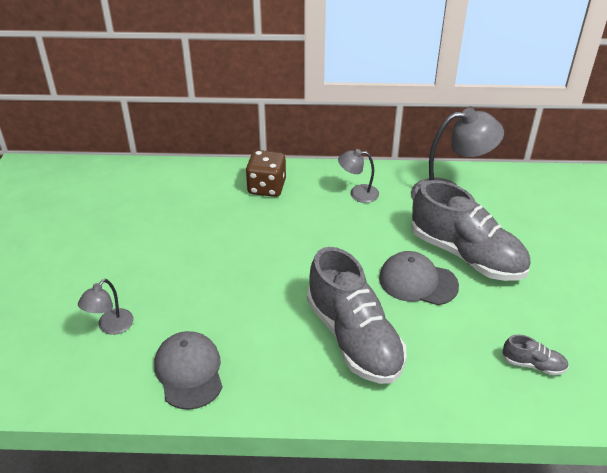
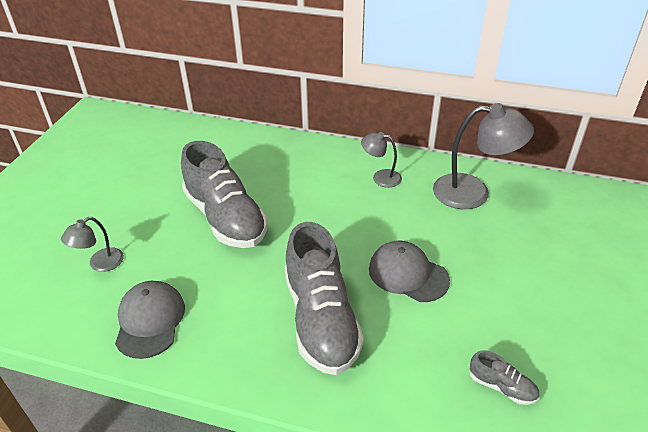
camera: 15 degrees right, 0 degrees up
(266, 187) = (295, 158): brown dice -> none
(466, 255) = (469, 256): grey shoe -> grey shoe (225, 218)

